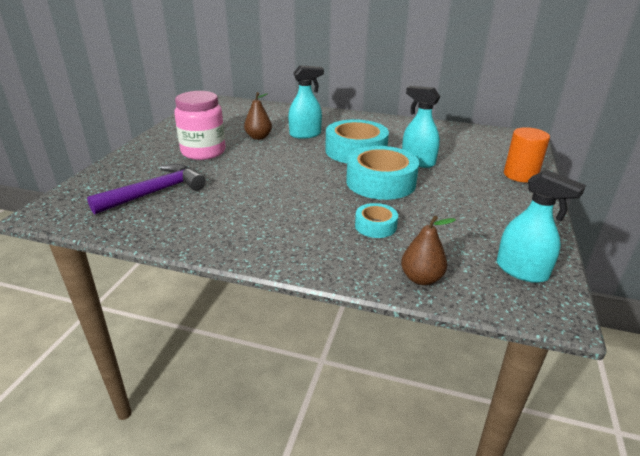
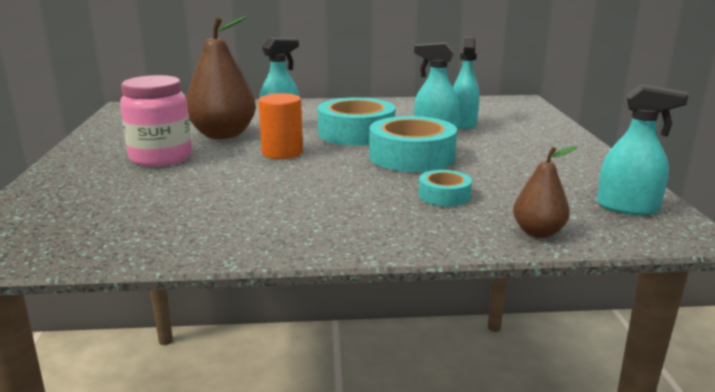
camera: 20 degrees left, 10 degrees down
(155, 192) = (130, 207): purple hammer -> none
(258, 137) = (223, 135): brown pear -> brown pear, size x1.88
(450, 155) = (463, 124): none -> turquoise spray bottle
(520, 175) = (548, 131): orange cylinder -> orange cylinder (282, 152)

